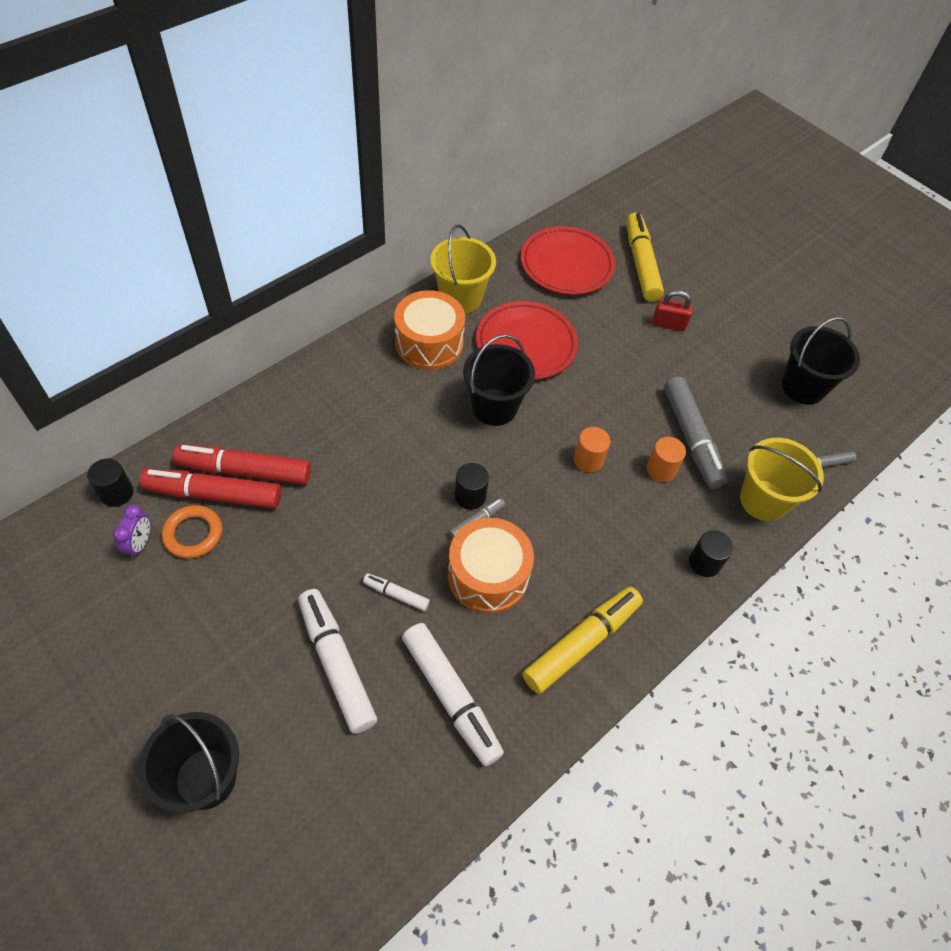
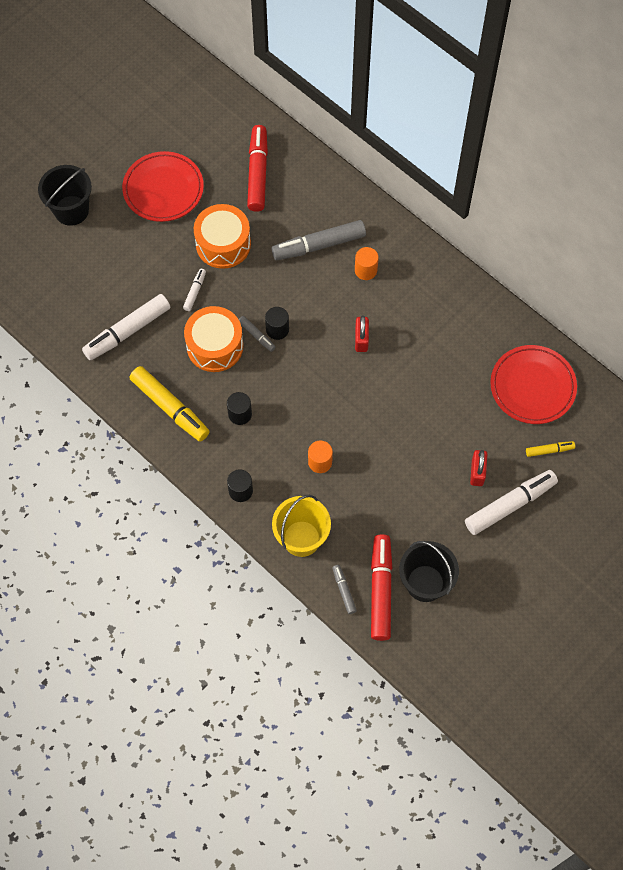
camera: 90 degrees right, 10 degrees up
(117, 493) = (251, 118): black cylinder -> black cylinder (240, 414)
(140, 544) = (216, 141): purple clock -> none
(193, 534) = (226, 168): orange ring -> none
(245, 470) = (279, 186): red marker -> red marker (381, 590)
(336, 663) = (144, 265): white marker -> white marker (510, 505)
(429, 343) = (418, 287): orange drum -> orange drum (223, 244)
(460, 298) = (472, 305): yellow bucket -> none
(494, 407) = (361, 339): black bucket -> red padlock
(526, 344) = (431, 358): red plate -> red plate (163, 189)
(588, 460) = (321, 409): orange cylinder -> orange cylinder (365, 270)
(641, 263) = (549, 450): yellow marker -> yellow marker, size x0.48
(691, 438) = (354, 486): grey marker -> grey marker (318, 245)

